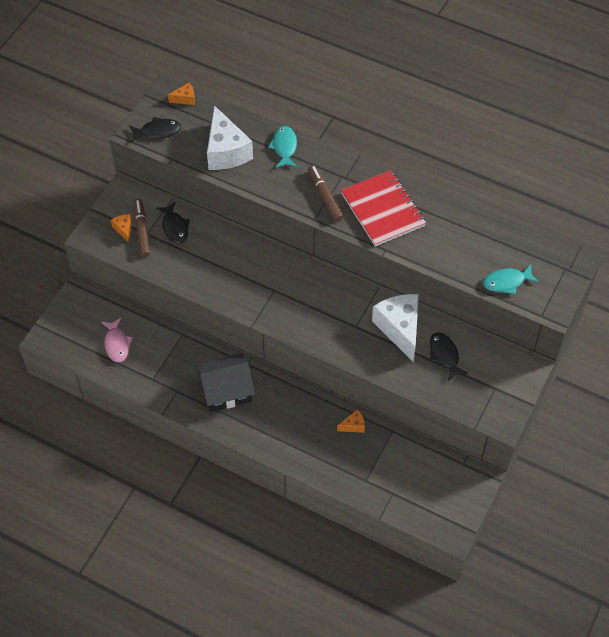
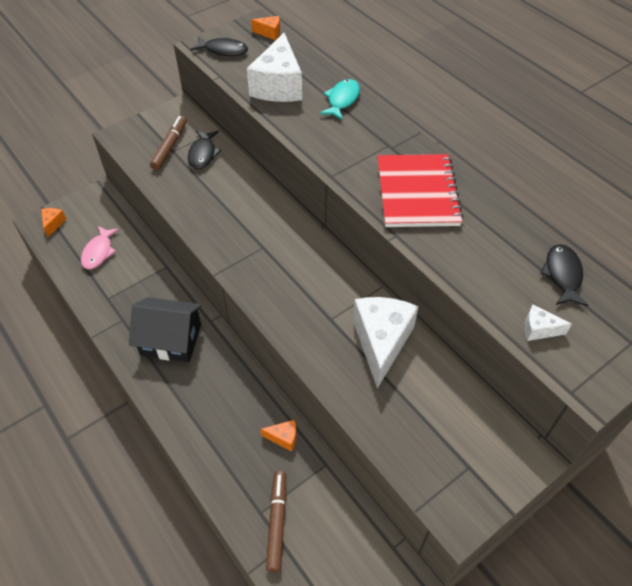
camera: 25 degrees right, 5 degrees down
(123, 229) = (154, 140): orange cheese -> orange cheese (53, 224)
(325, 196) = (357, 158): brown marker -> brown marker (277, 522)
(444, 355) = (421, 396): black fish -> black fish (562, 275)
(506, 282) = (538, 329): turquoise fish -> white cheese

